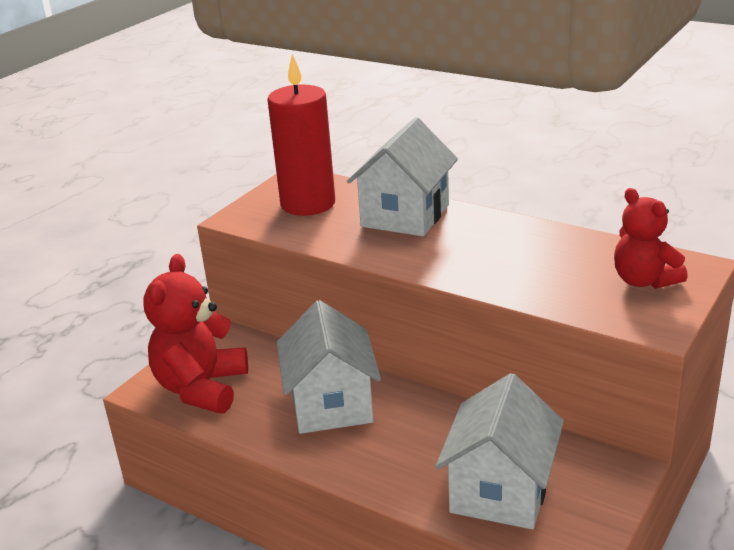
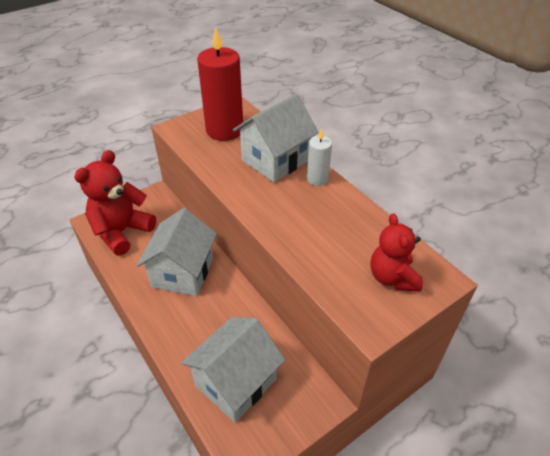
camera: 20 degrees right, 15 degrees up
(475, 219) = (317, 179): none -> white candle

